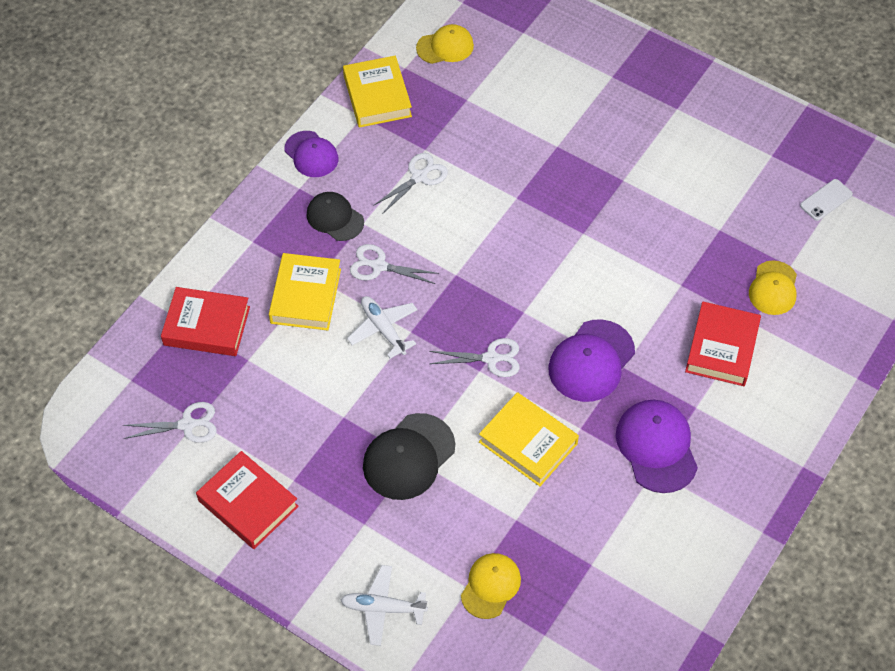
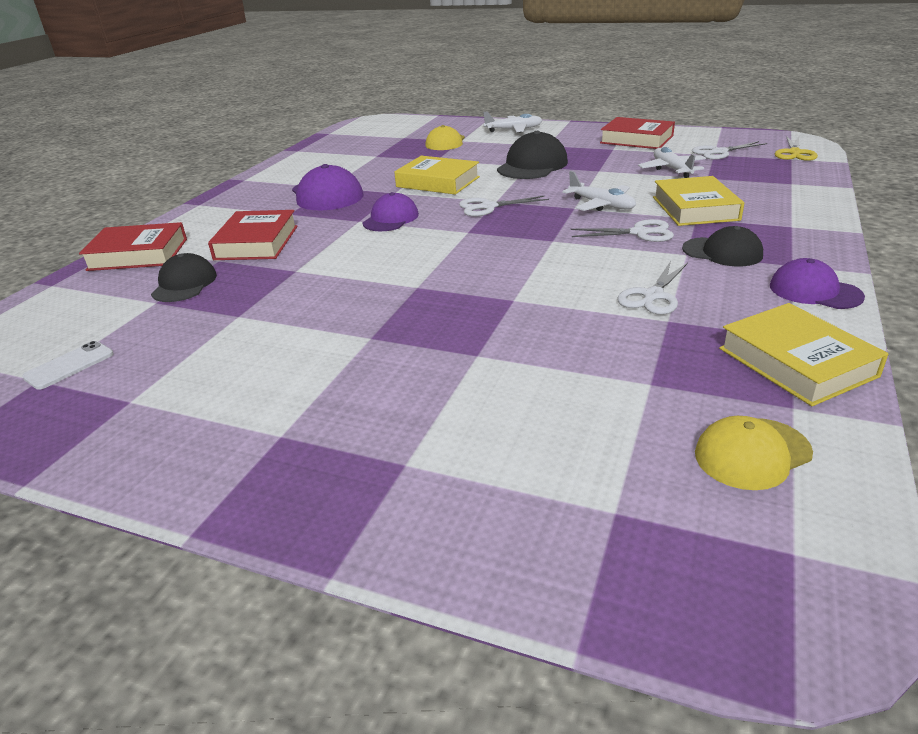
camera: 170 degrees right, 25 degrees down
(114, 394) = (794, 153): none -> yellow scissors
(207, 326) = (766, 184): red book -> red book (138, 254)
(268, 393) = (671, 169): none -> white plane
(591, 361) = (391, 219): purple cap -> purple cap, size x0.67
(773, 288) = (184, 284): yellow cap -> black cap

